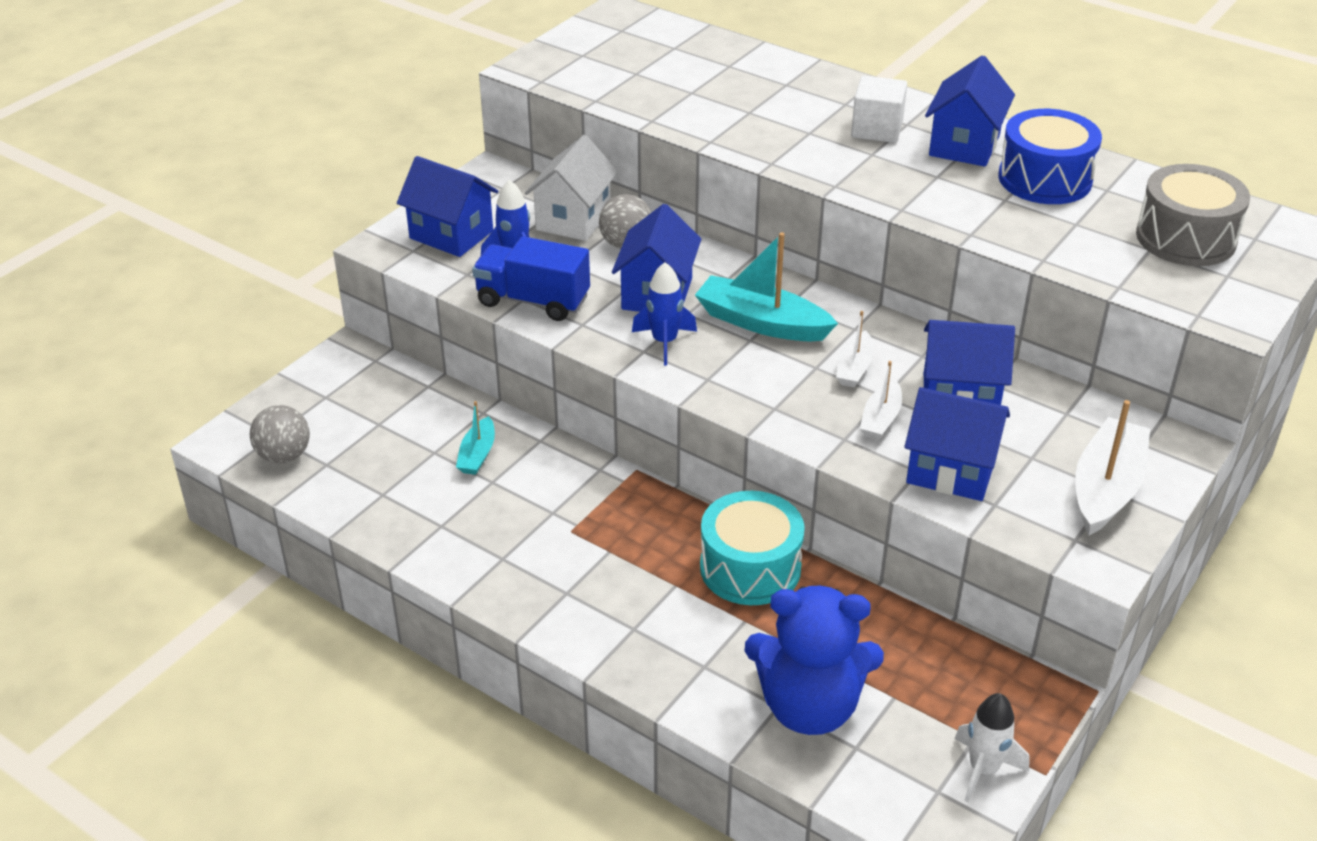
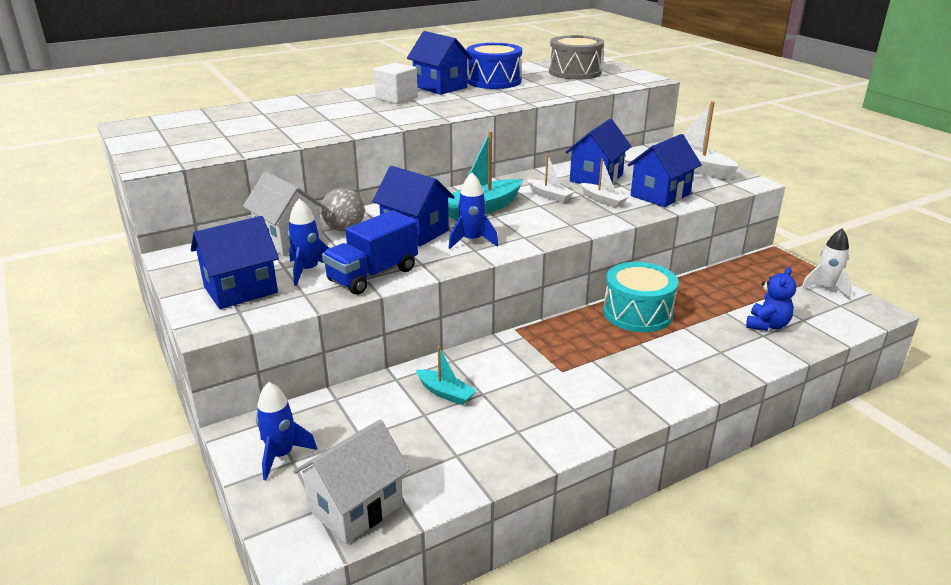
camera: 65 degrees left, 10 degrees down
(284, 456) = (355, 507): grey ball -> white house
(329, 387) = (281, 455): none -> blue rocket
(809, 707) = (767, 325): blue teddy bear -> blue teddy bear, size x0.54

